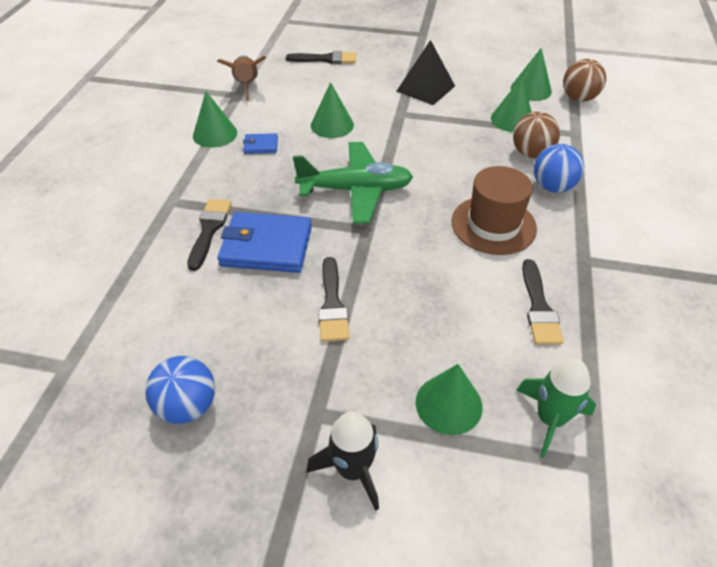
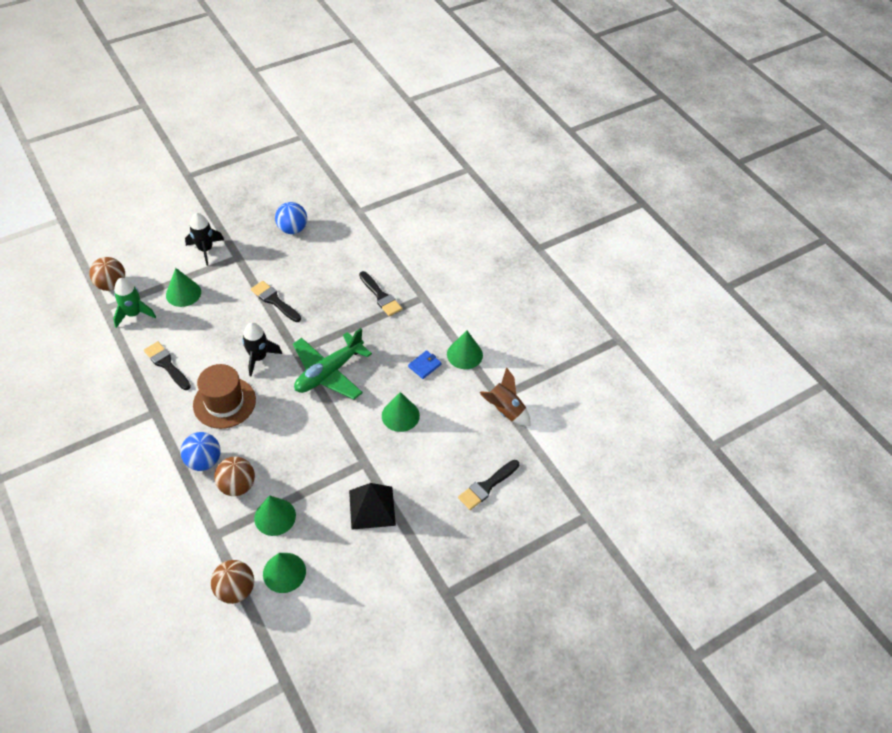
camera: 135 degrees right, 5 degrees up
(266, 246) = (340, 307): blue wallet -> none
(416, 247) = (258, 358): none -> black rocket
(565, 512) = (111, 285): none -> brown ball

